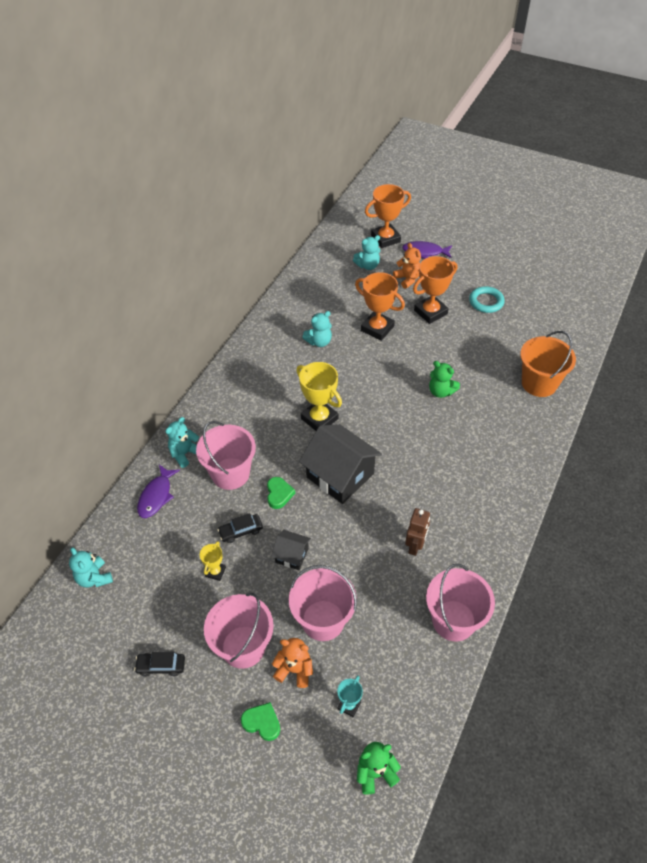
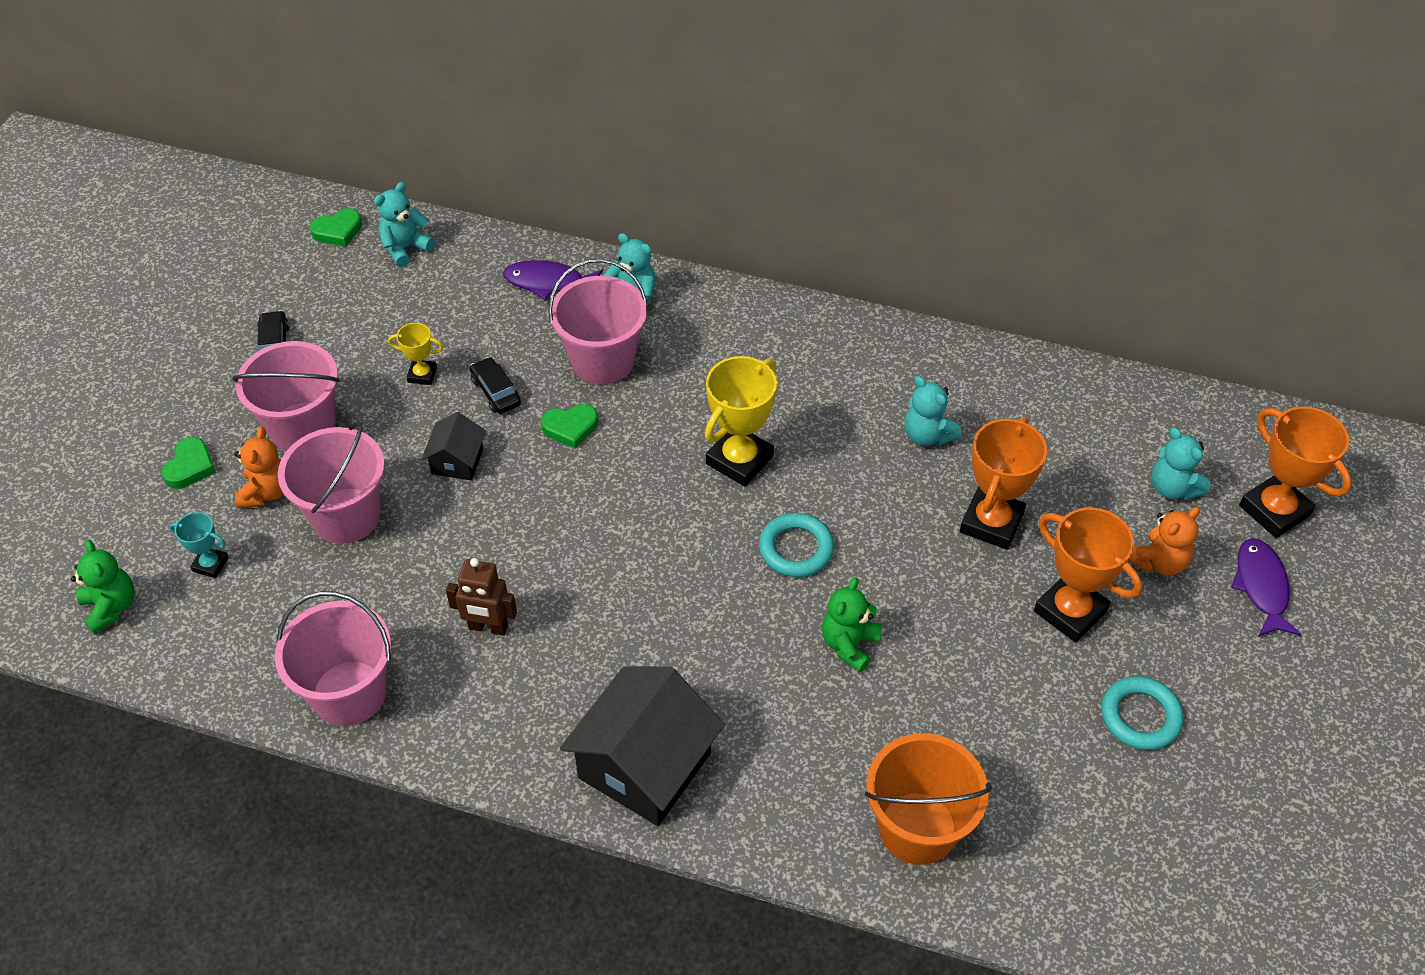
camera: 80 degrees right, 0 degrees up
(60, 622) = (338, 231): none -> green heart
(340, 475) = (620, 505): black house -> black house (645, 765)
(381, 403) = (796, 549): none -> turquoise ring

